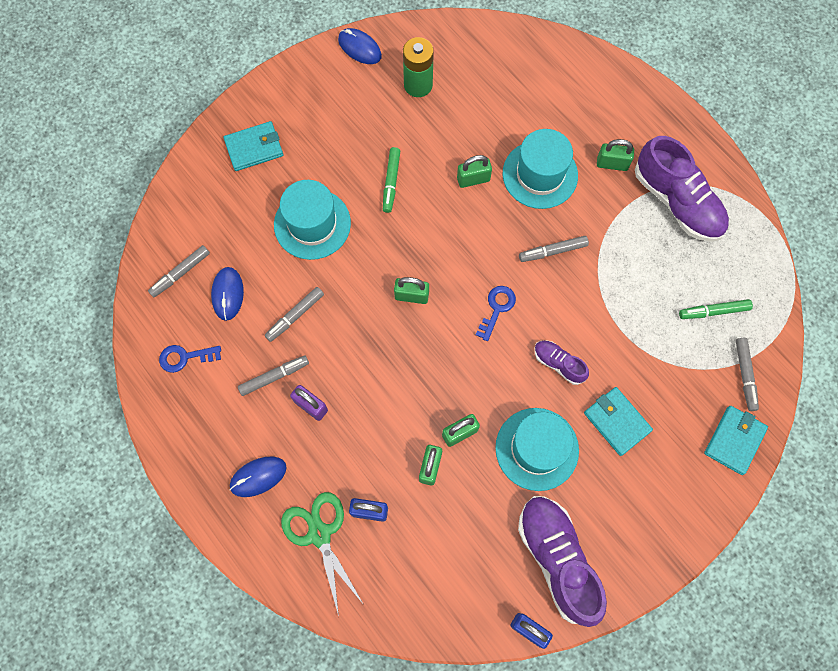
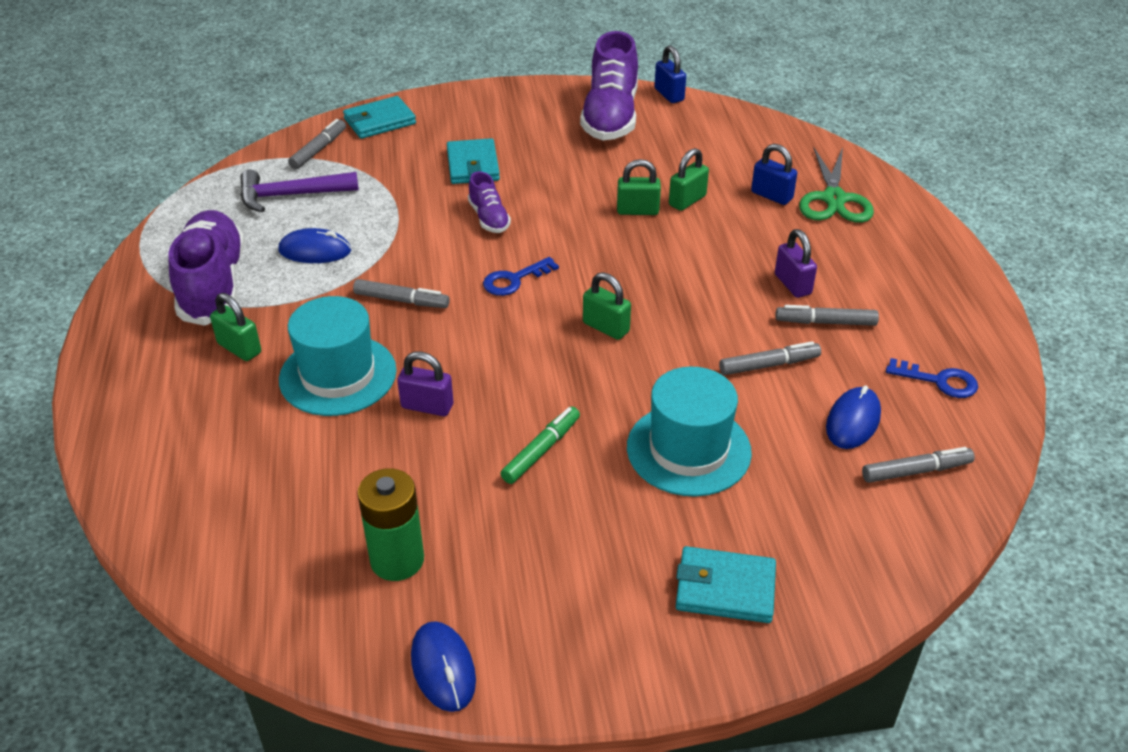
camera: 150 degrees left, 30 degrees down
(258, 477) = (883, 255): blue mouse -> blue mouse (315, 251)
(473, 179) = (427, 406): green padlock -> purple padlock
(537, 449) = (568, 176): turquoise hat -> none
(713, 311) = (291, 195): green marker -> purple hammer

